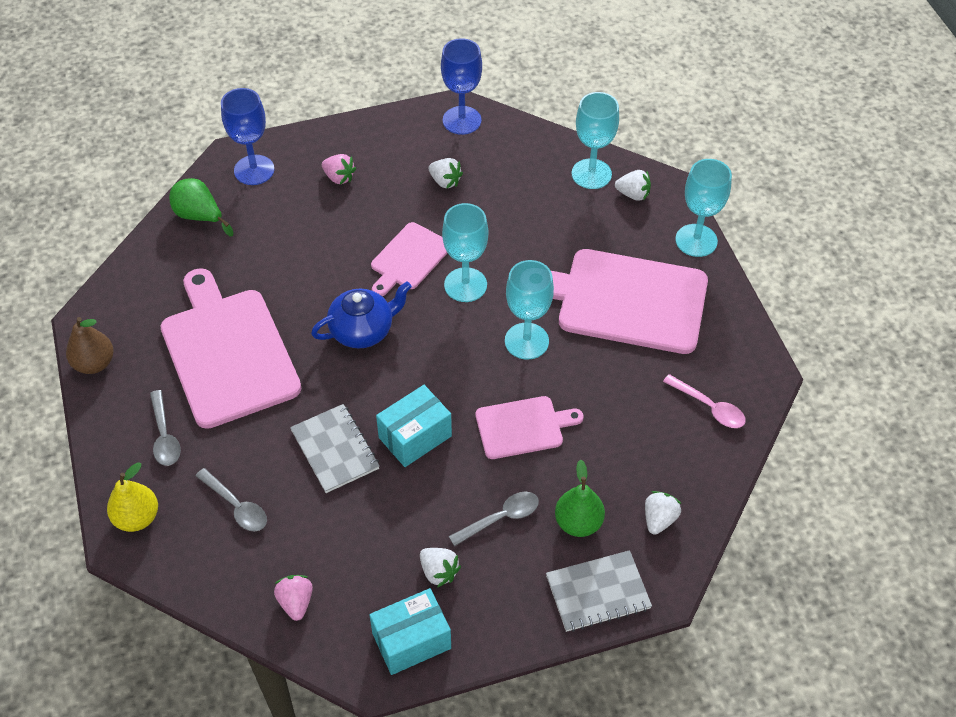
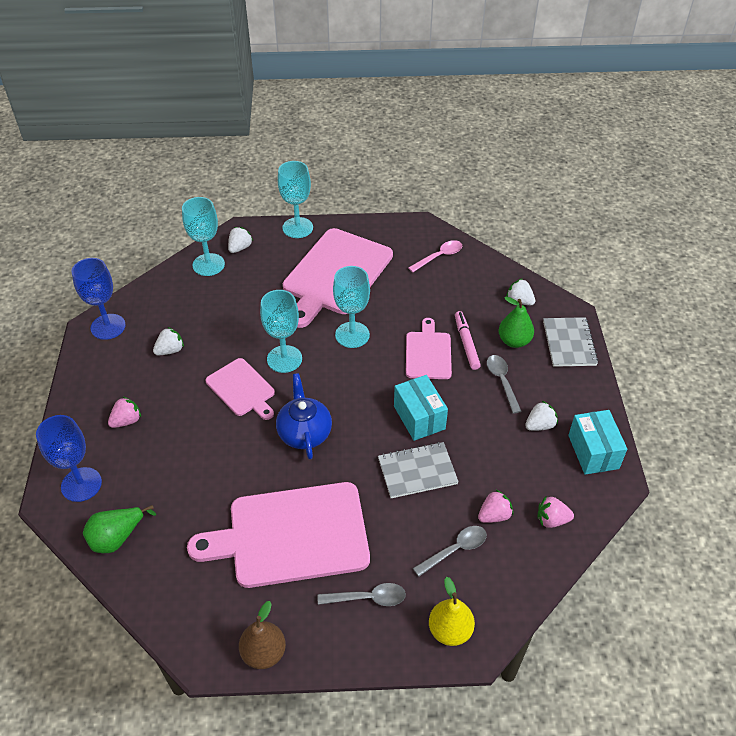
camera: 75 degrees left, 5 degrees down
(290, 539) = (494, 515): none -> pink strawberry
(554, 467) = (466, 343): none -> pink marker

